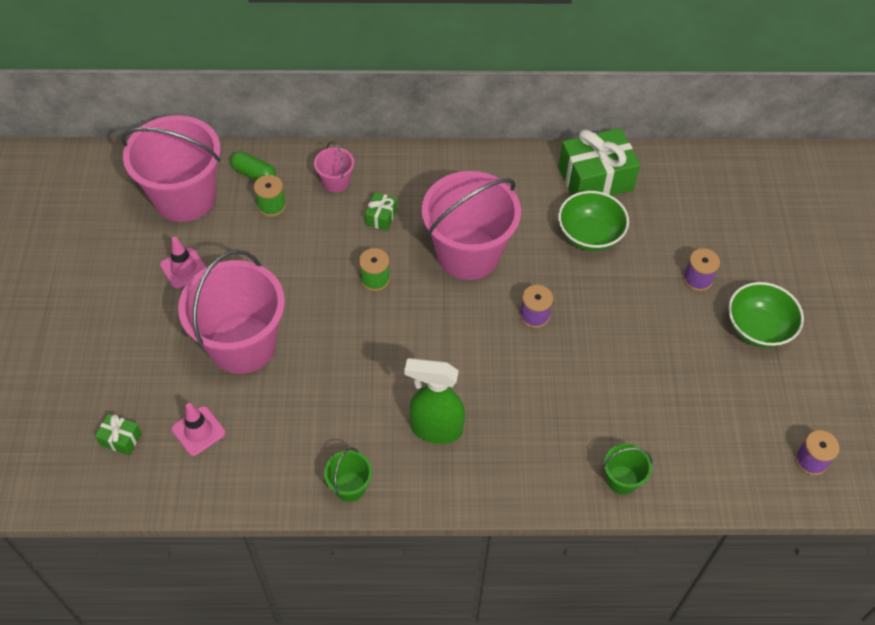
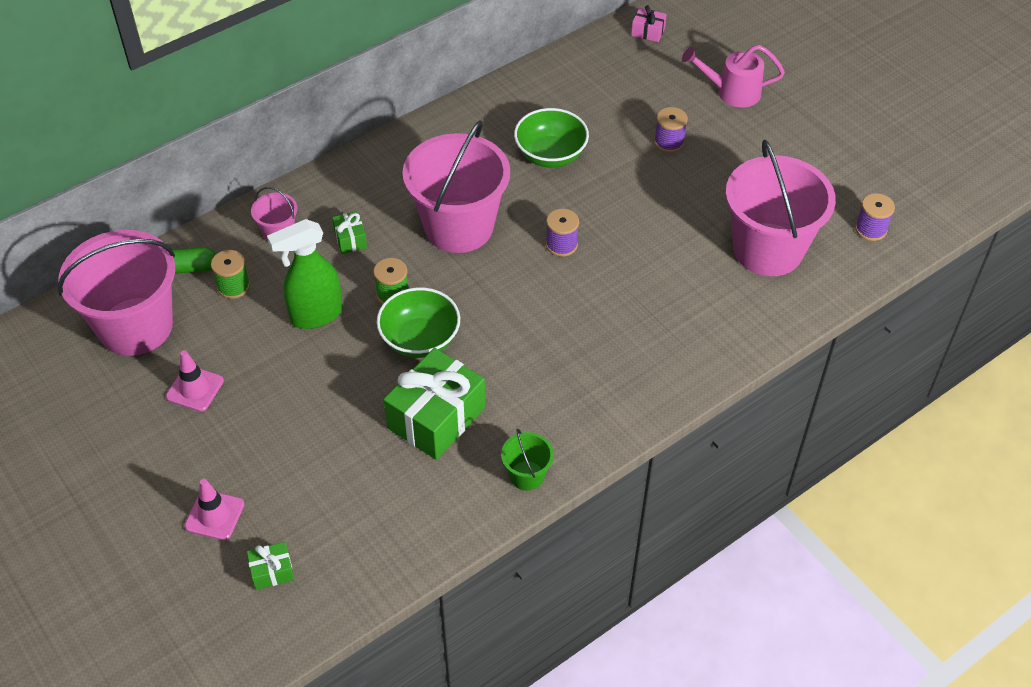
camera: 35 degrees left, 5 degrees down
(198, 431) = (343, 517): pink traffic cone -> pink traffic cone (214, 515)
(242, 345) = (317, 420): pink bucket -> pink bucket (768, 249)
(435, 429) = (559, 384): green spray bottle -> green spray bottle (315, 315)
(595, 179) = (515, 107): green gift -> green gift (436, 418)
(622, 480) = (745, 329): green bucket -> none
(758, 328) = (748, 154): green bowl -> green bowl (420, 339)
(763, 172) = (648, 32): none -> pink gift
(791, 265) = (731, 92): none -> pink watering can

